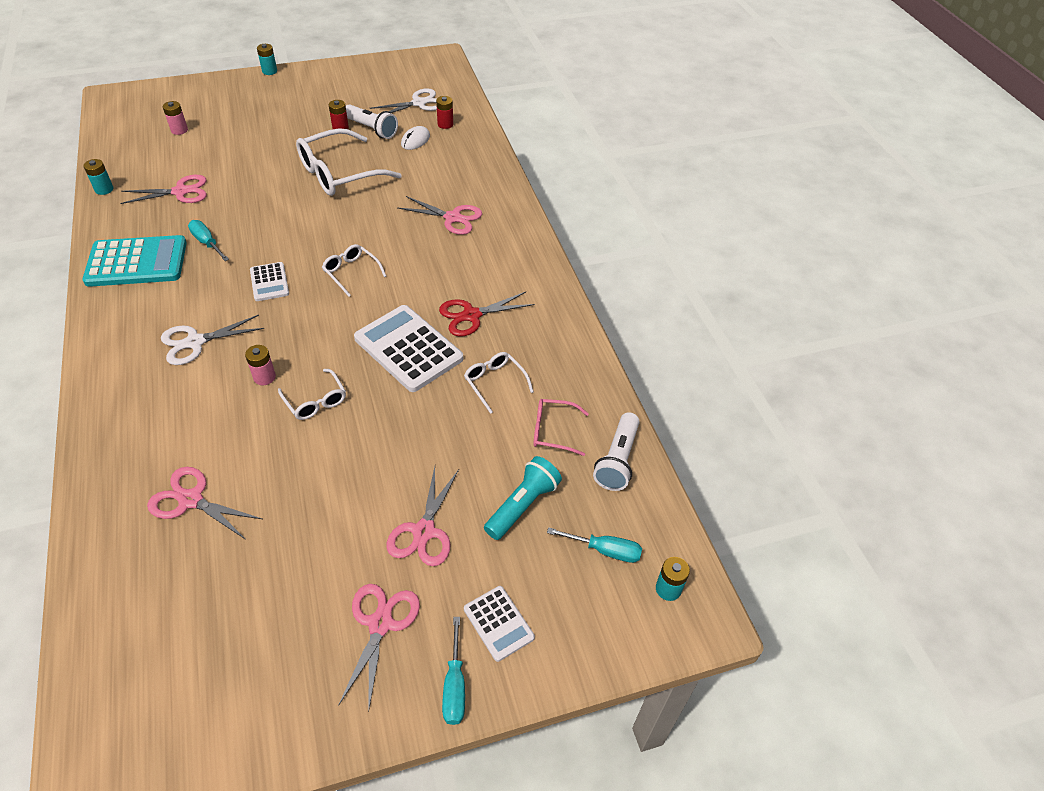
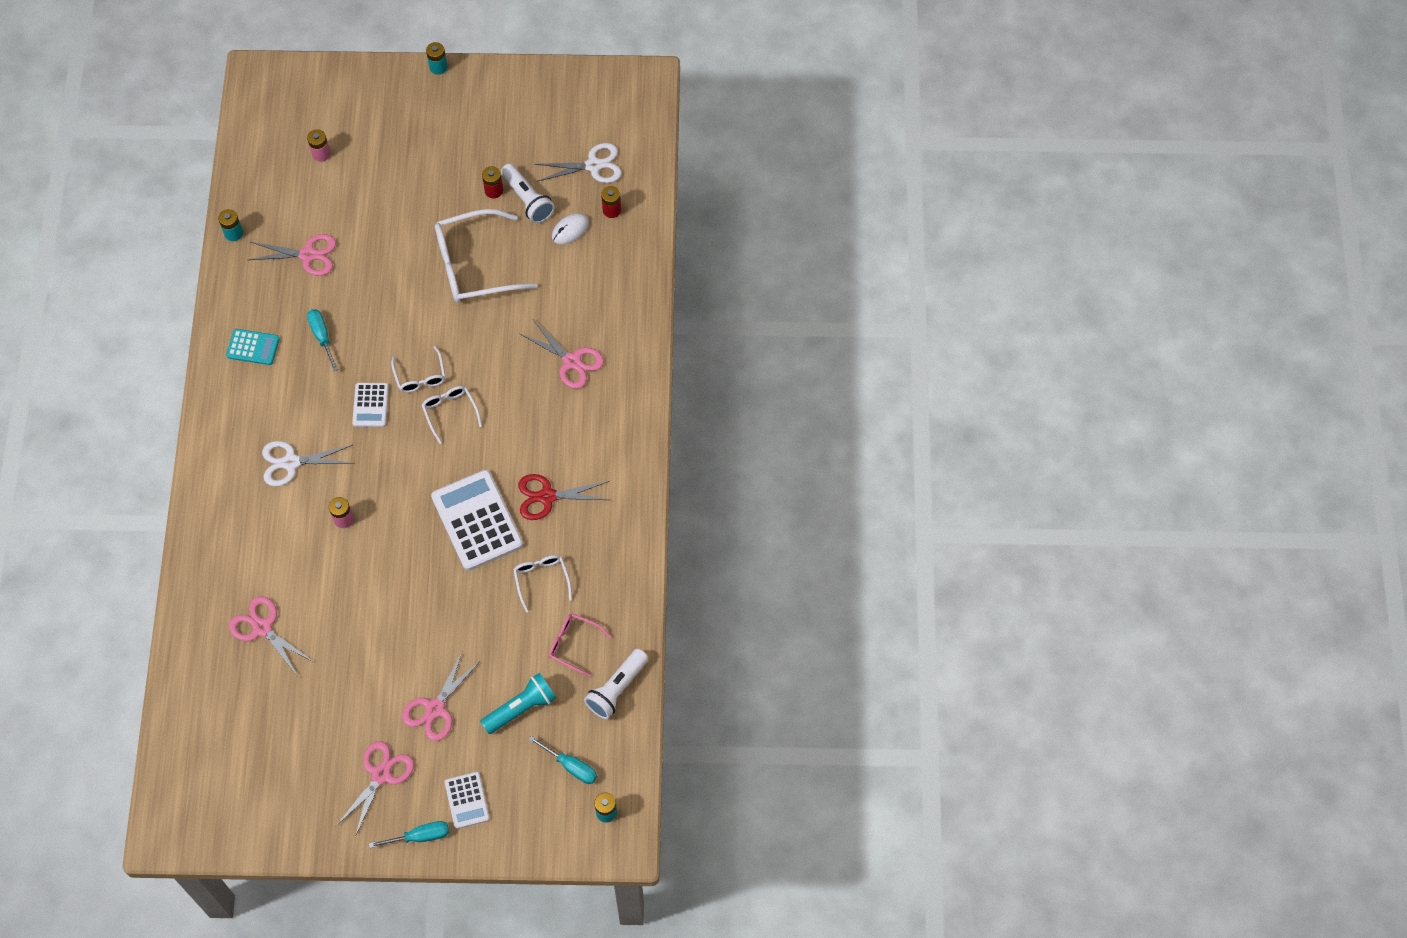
camera: 20 degrees right, 15 degrees up
(137, 262) = (253, 347): turquoise calculator -> turquoise calculator, size x0.53
(315, 401) = (381, 557): white glasses -> white glasses (420, 376)
(454, 685) = (420, 836): turquoise screwdriver -> turquoise screwdriver turned 120 degrees counterclockwise

